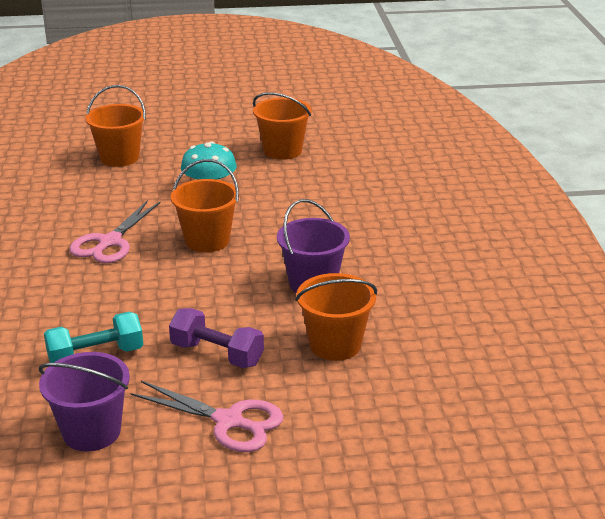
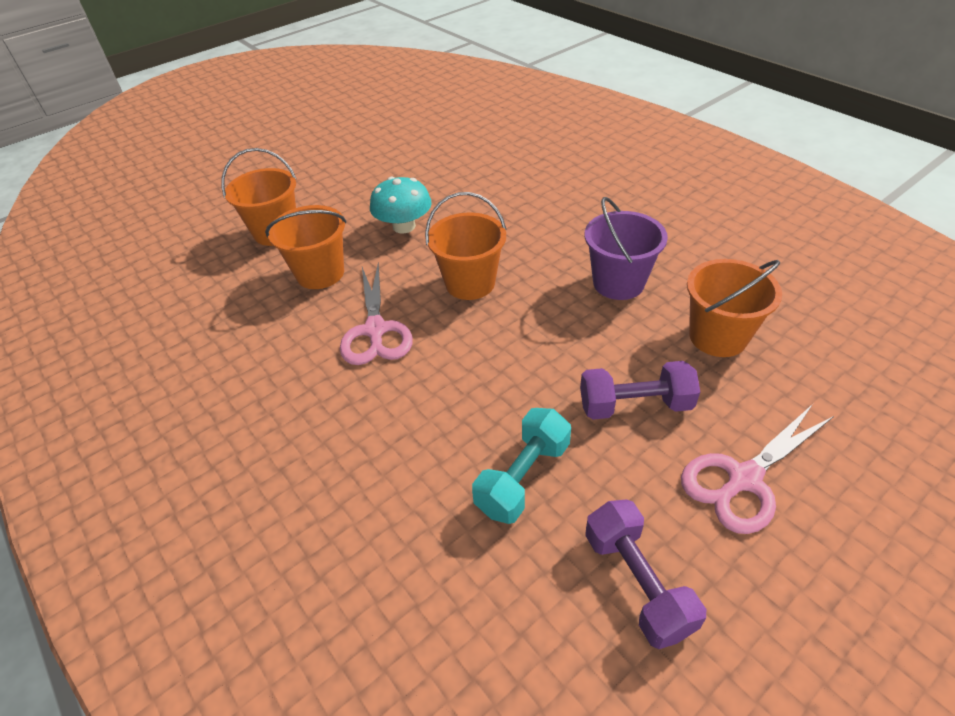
camera: 30 degrees left, 15 degrees up
(91, 432) = (637, 582): purple bucket -> purple dumbbell
(228, 421) = (744, 479): pink scissors -> pink scissors turned 150 degrees clockwise
(282, 151) = (426, 164): orange bucket -> orange bucket (320, 273)

